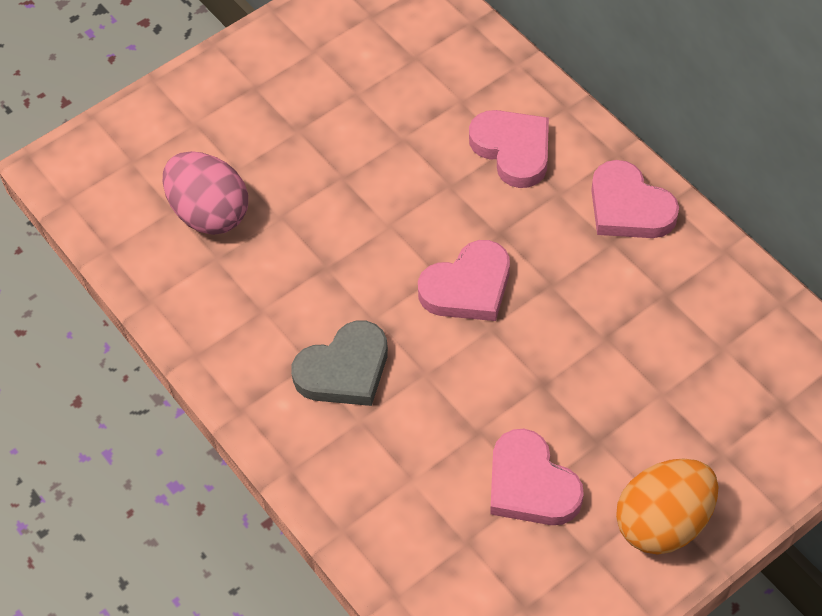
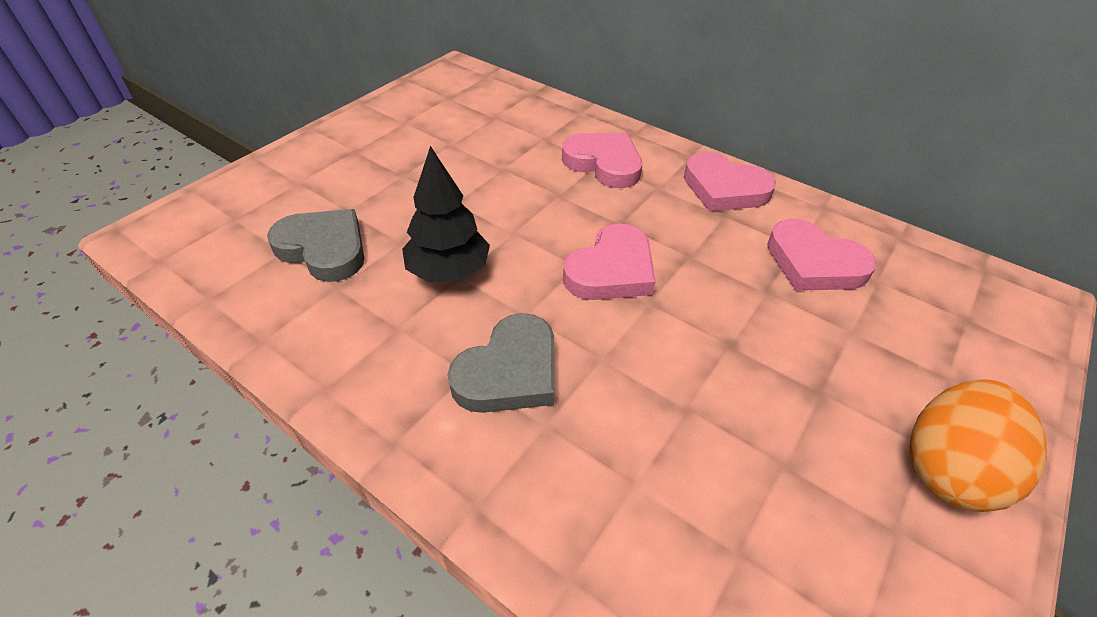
camera: 20 degrees left, 10 degrees down
(210, 213) = (324, 249): pink egg -> grey heart
(317, 260) = (449, 271): none -> black tree
(531, 485) = (777, 457): pink heart -> pink heart (813, 263)

